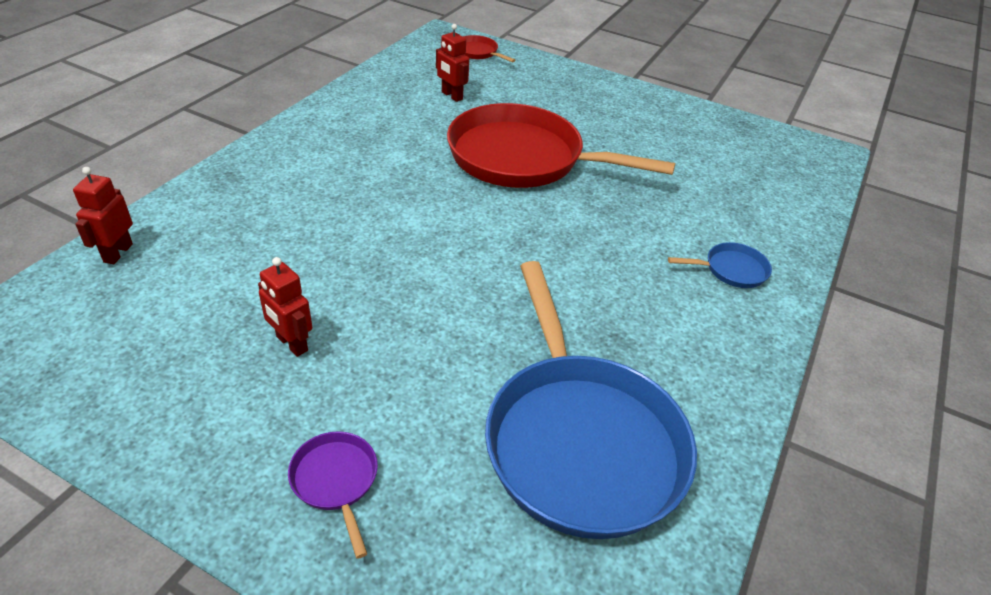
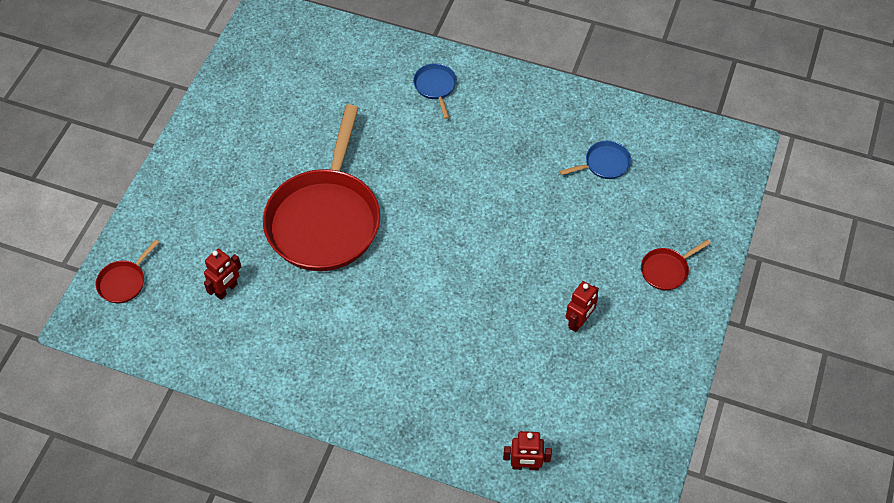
camera: 95 degrees left, 15 degrees up
(336, 481) = (666, 270): purple pan -> red pan
(580, 440) = (604, 164): blue pan -> blue pan, size x0.40

